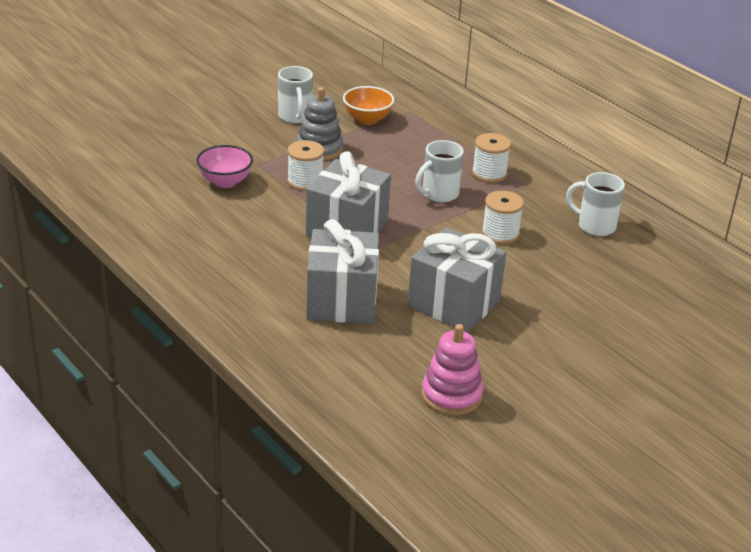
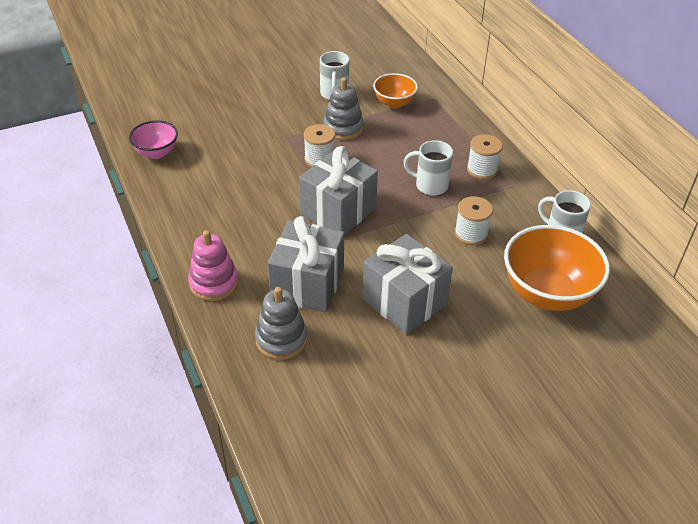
camera: 15 degrees right, 10 degrees up
(225, 182) = (253, 151): pink bowl -> pink bowl (156, 153)
(334, 354) = (281, 339): none -> grey stacking toy
(439, 194) = (430, 185): white mug -> white mug turned 45 degrees clockwise
(451, 395) = (369, 400): pink stacking toy -> pink stacking toy (214, 283)
(599, 278) = (547, 293): none -> orange bowl

